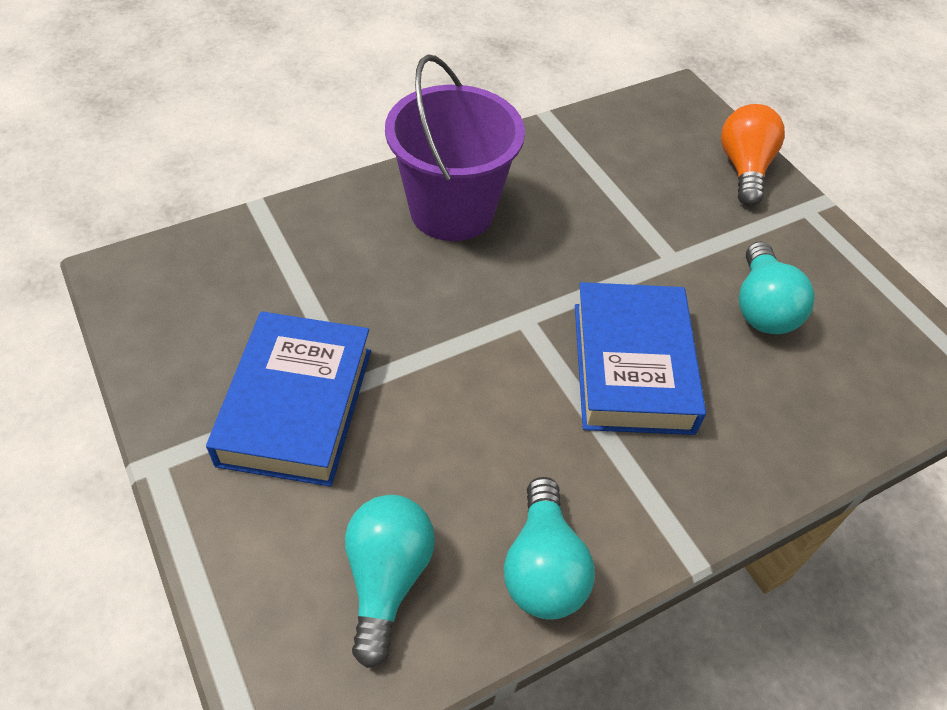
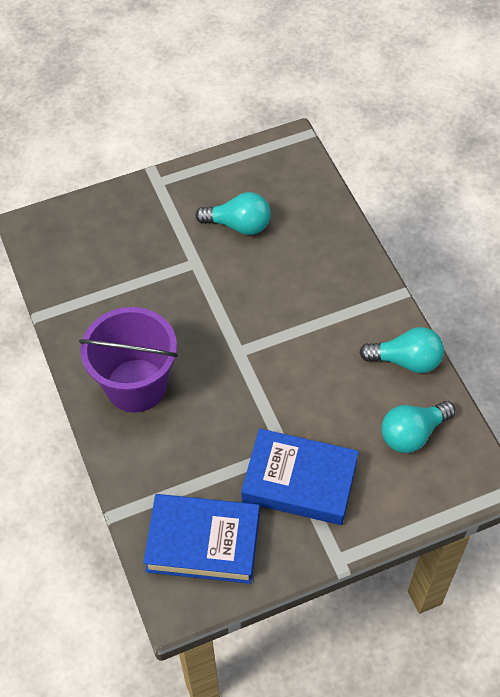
camera: 80 degrees left, 5 degrees up
(387, 578) = (412, 434): turquoise light bulb -> turquoise light bulb turned 45 degrees counterclockwise
(632, 367) = (279, 299): blue book -> blue book (203, 542)
(744, 168) = (115, 206): orange light bulb -> none

